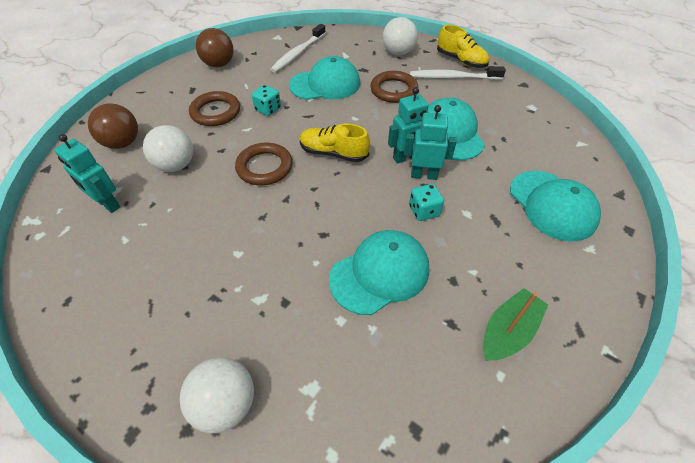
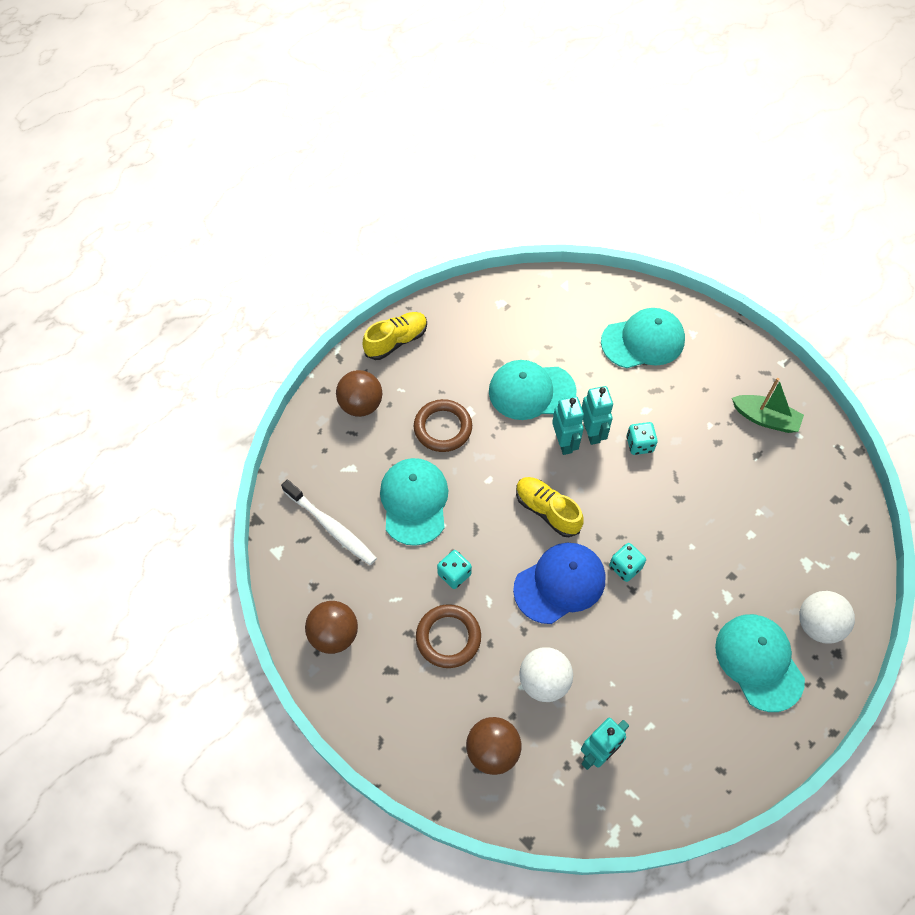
camera: 80 degrees left, 10 degrees up
(264, 167) = (560, 583): brown ring -> blue cap
(285, 209) = (625, 567): none -> turquoise dice
(333, 153) = (547, 511): yellow shoe -> yellow shoe turned 105 degrees clockwise
(380, 273) = (707, 496): turquoise cap -> turquoise cap (759, 662)
(398, 53) = (361, 405): white ball -> brown ball
(424, 175) = (592, 432): turquoise robot -> turquoise robot turned 150 degrees clockwise
(453, 77) = (430, 360): white toothbrush -> none
(508, 331) = (765, 418): green boat -> green boat turned 150 degrees clockwise

